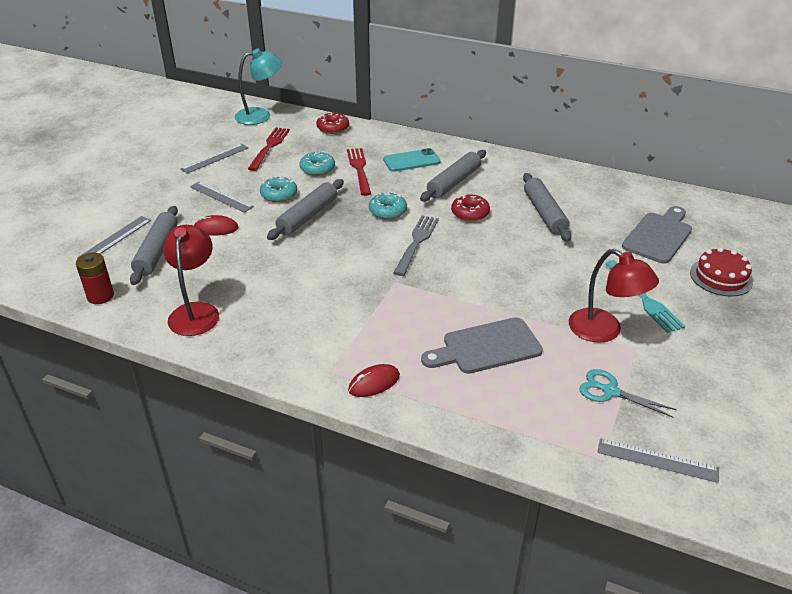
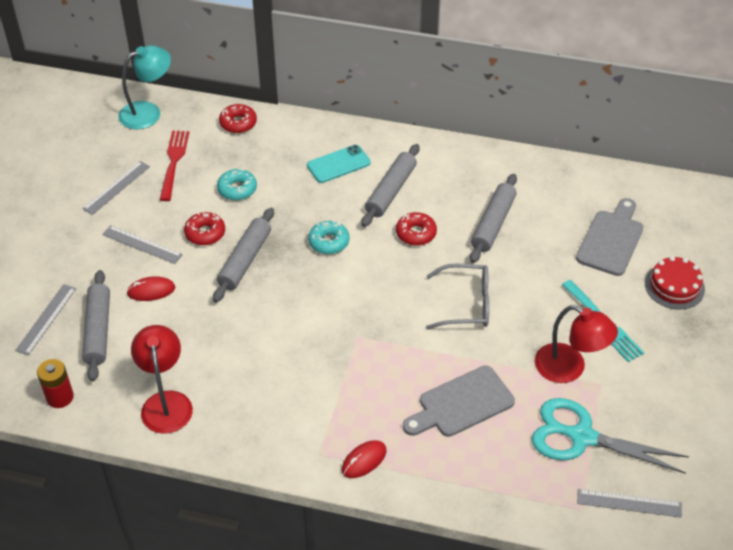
camera: 10 degrees left, 10 degrees up
(279, 194) = (205, 233): turquoise donut -> red donut
(359, 169) = (284, 184): red fork -> none
(416, 243) = (368, 282): grey fork -> none
(506, 269) = (465, 304): none -> grey glasses
(544, 213) = (493, 224): grey rolling pin -> grey rolling pin turned 45 degrees clockwise
(610, 391) = (582, 437): turquoise scissors -> turquoise scissors, size x1.78

